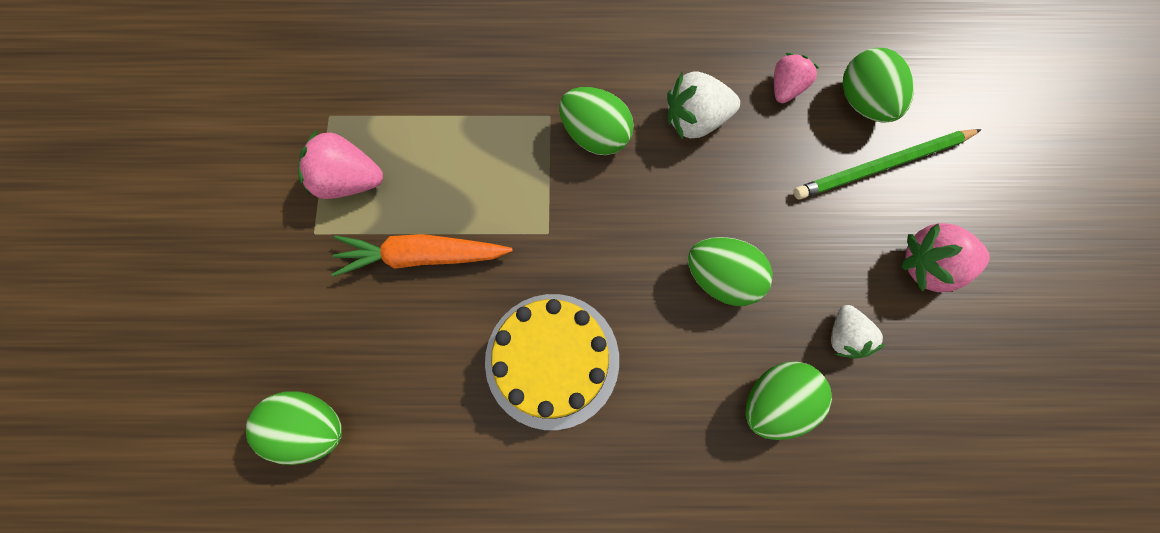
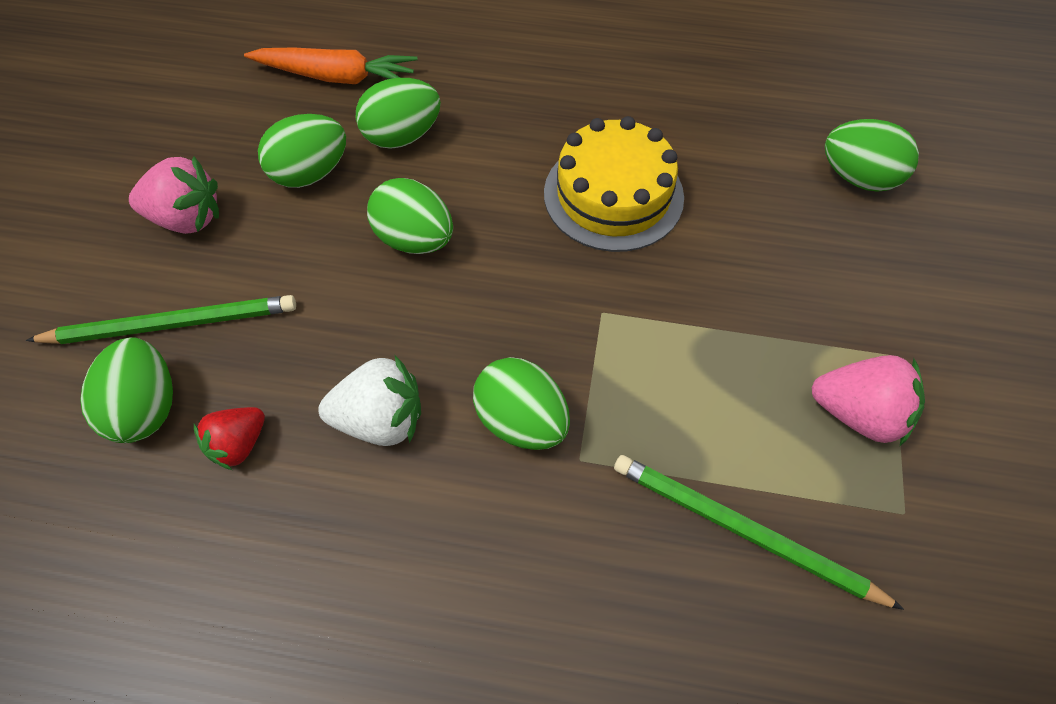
camera: 170 degrees left, 15 degrees down
(422, 256) = (755, 310): orange carrot -> orange carrot (336, 77)
(437, 87) = (743, 531): none -> green pencil
(785, 88) = (239, 444): pink strawberry -> red strawberry
(844, 336) = (310, 173): white strawberry -> green egg

